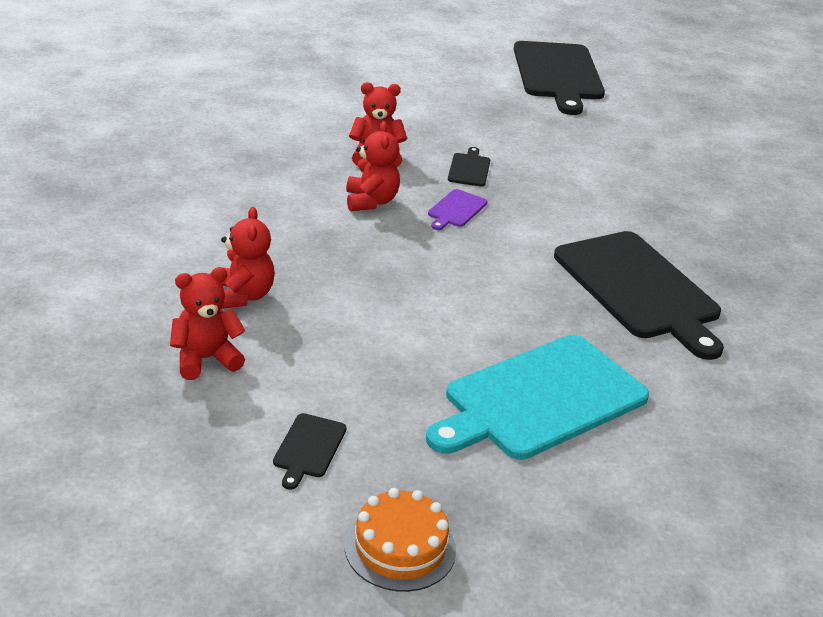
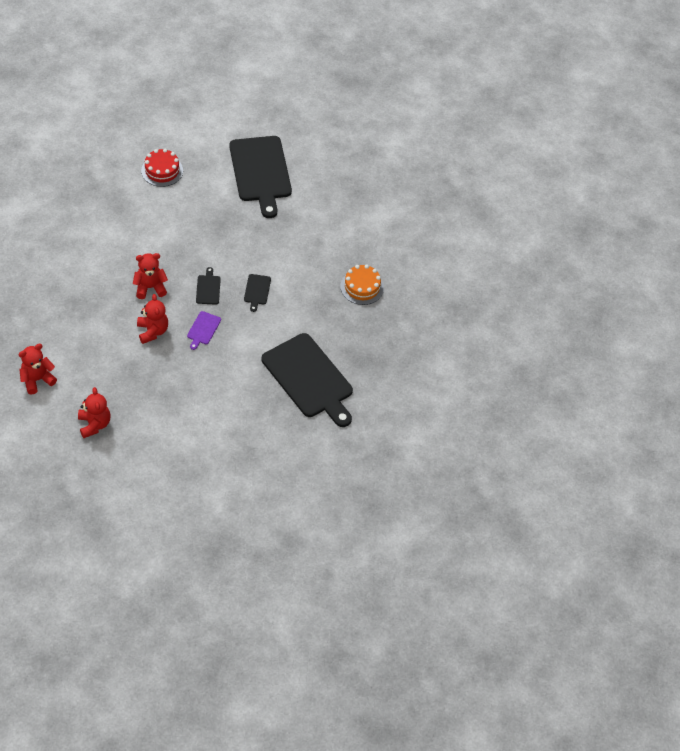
camera: 10 degrees left, 20 degrees up
(205, 359) = (85, 473): red teddy bear -> red teddy bear (37, 380)
(309, 448) = (146, 522): black cutting board -> black cutting board (257, 291)
(400, 548) = (196, 571): orange cake -> orange cake (362, 287)
(414, 56) = (162, 170): none -> red cake
(540, 399) = (257, 470): turquoise cutting board -> none

